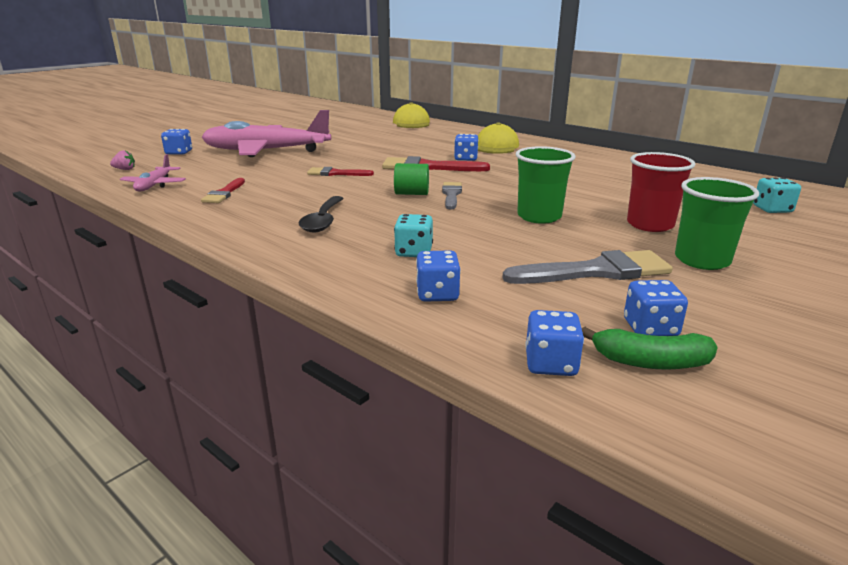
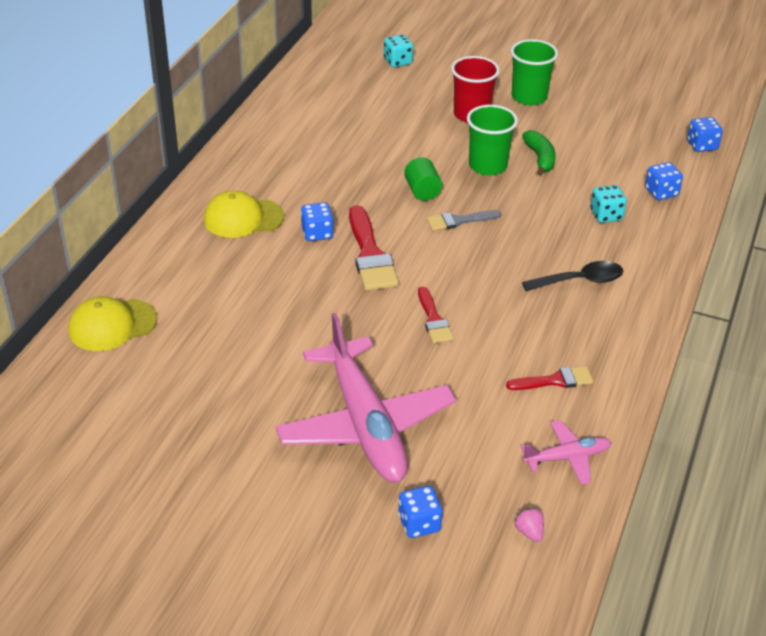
camera: 110 degrees left, 15 degrees up
(411, 193) = (471, 246): green cylinder -> green cylinder (422, 191)
(596, 271) = (578, 136): grey brush -> none
(650, 328) = (640, 117): blue dice -> none
(650, 362) = (674, 118): green banana -> green banana (540, 158)

